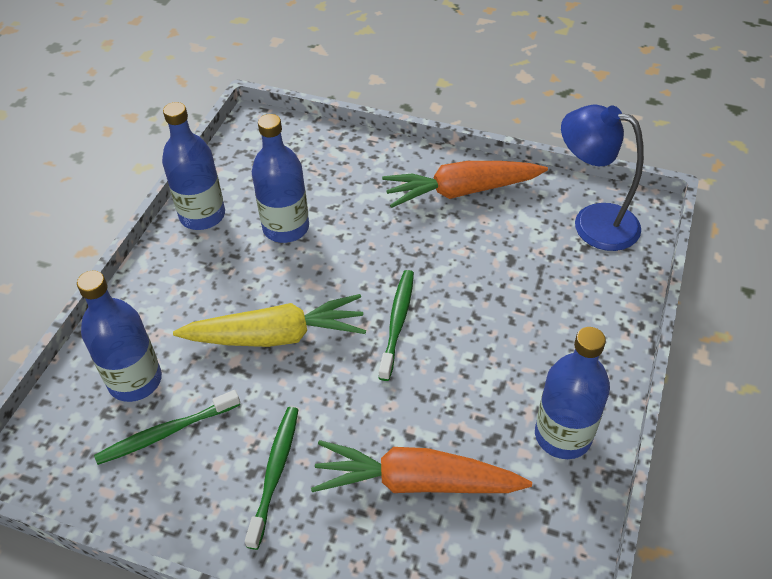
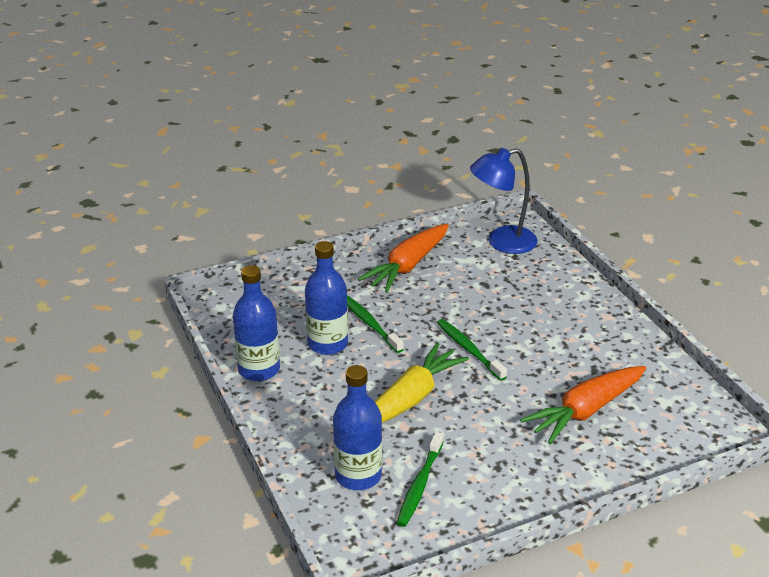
camera: 45 degrees left, 15 degrees down
(275, 473) = (510, 458): green toothbrush -> green toothbrush (370, 324)
(563, 435) = (623, 345): blue bottle -> none

